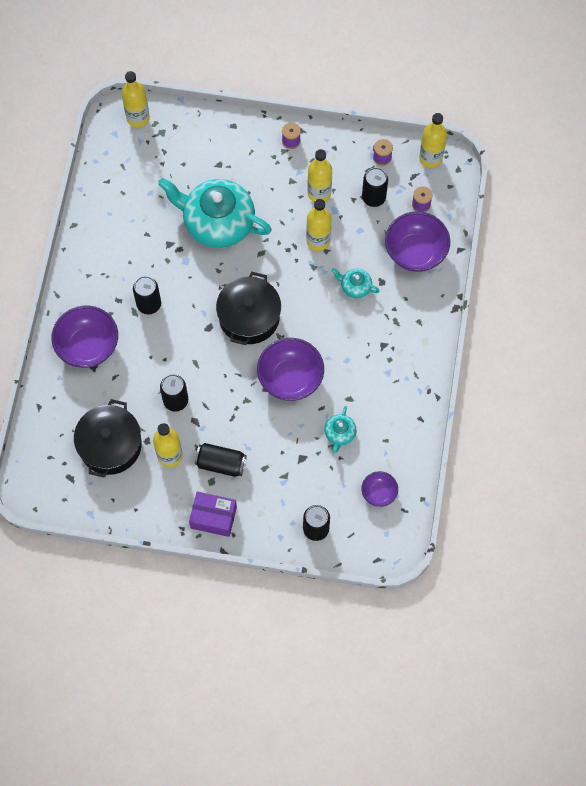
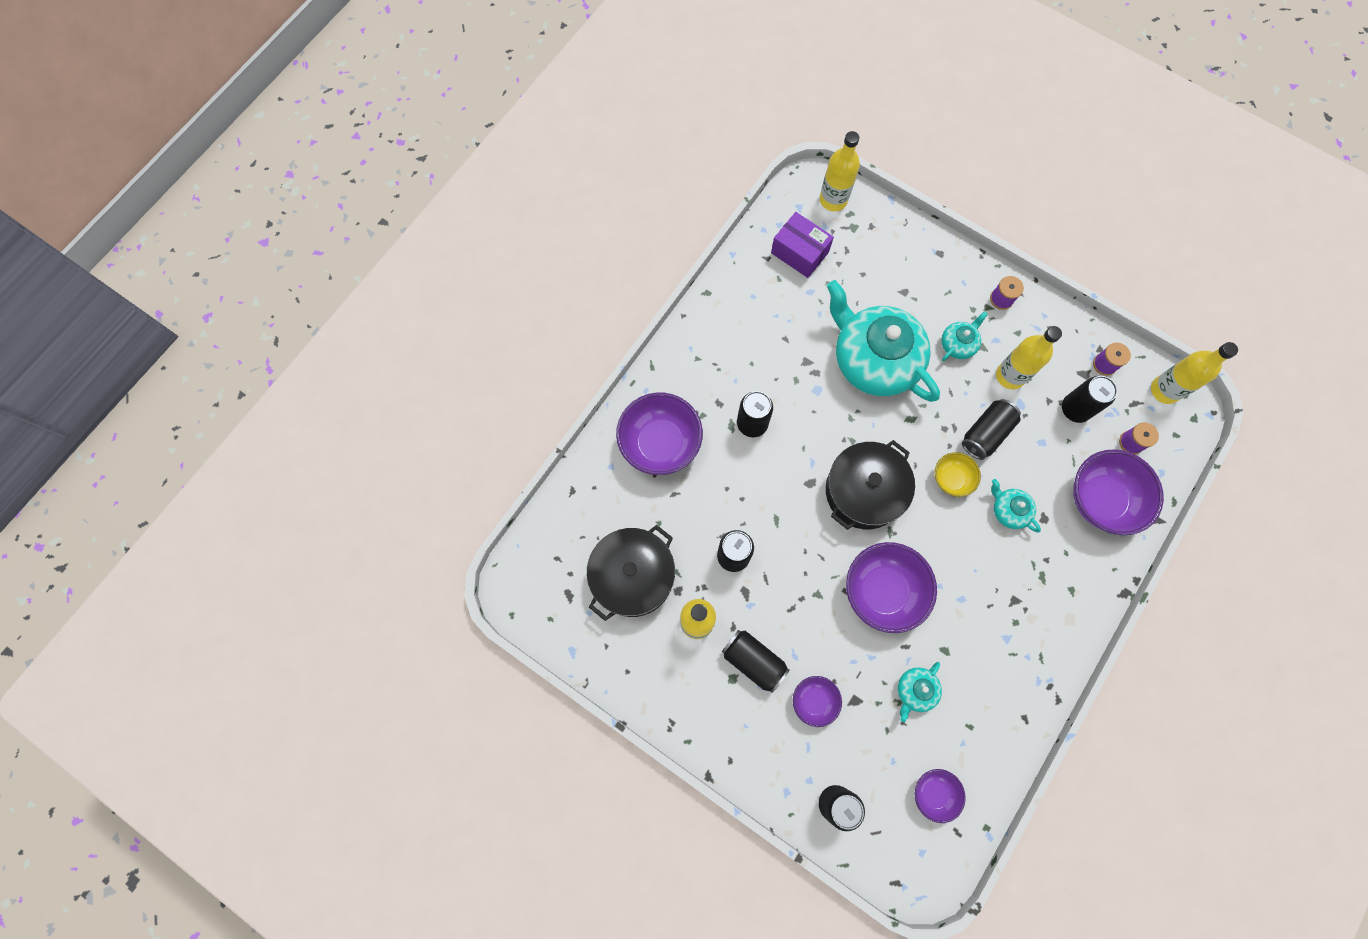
camera: 25 degrees right, 5 degrees up
(213, 517) = (715, 727): purple box -> purple box (799, 252)
(273, 186) = (958, 344): none -> turquoise teapot
(274, 471) = (814, 701): none -> purple bowl
(307, 282) = (951, 479): none -> yellow bowl
(318, 241) = (985, 433): yellow bottle -> black can

